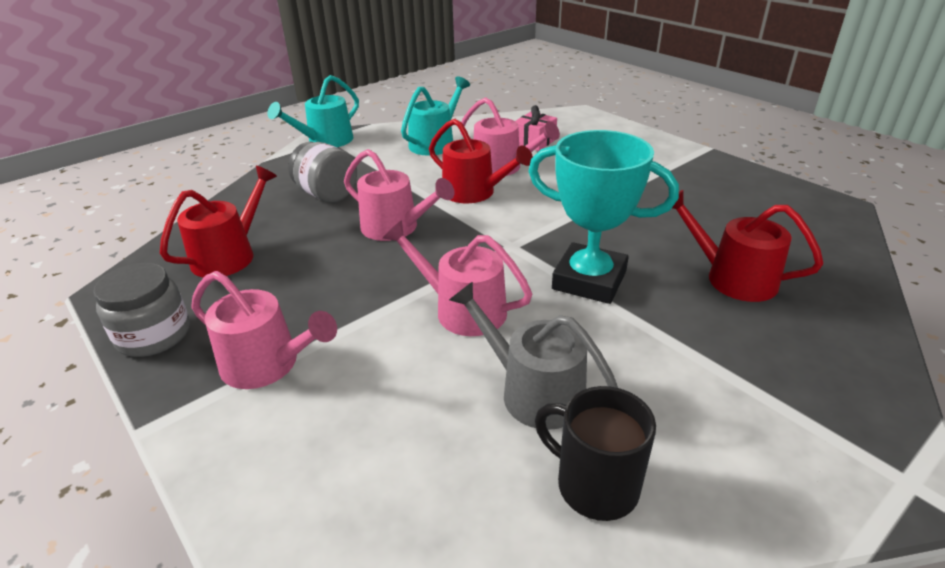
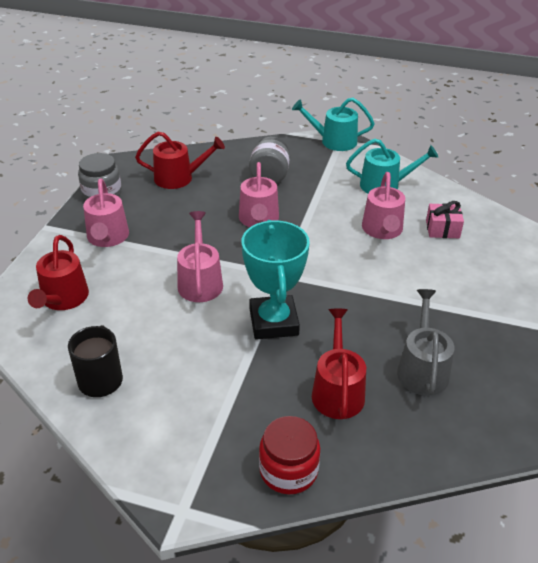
camera: 55 degrees right, 5 degrees up
(474, 192) = (333, 232): red watering can -> red watering can (63, 299)
(533, 391) = (152, 335): grey watering can -> grey watering can (422, 369)
(851, 357) = (288, 470): none -> red jar

